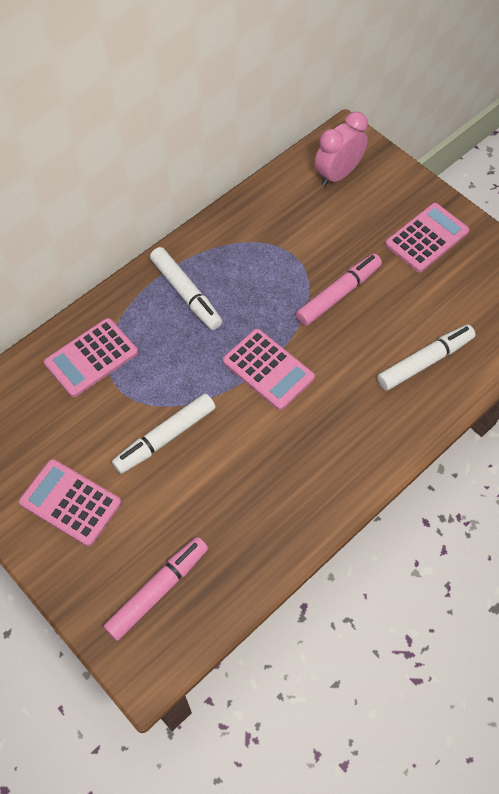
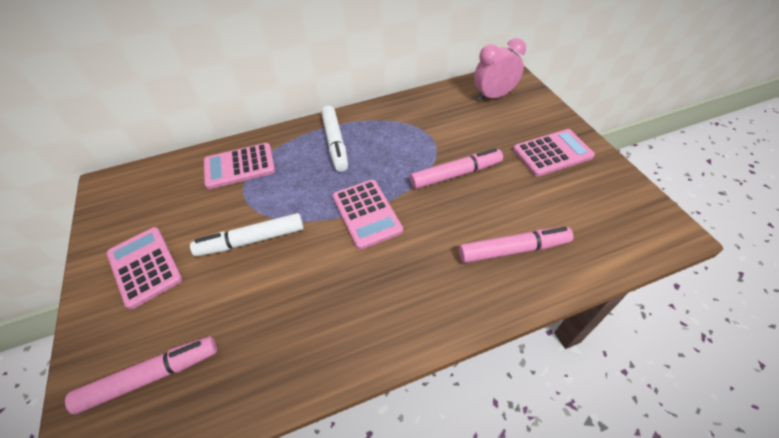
camera: 25 degrees right, 10 degrees down
(424, 361) = (513, 249): white marker -> pink marker

